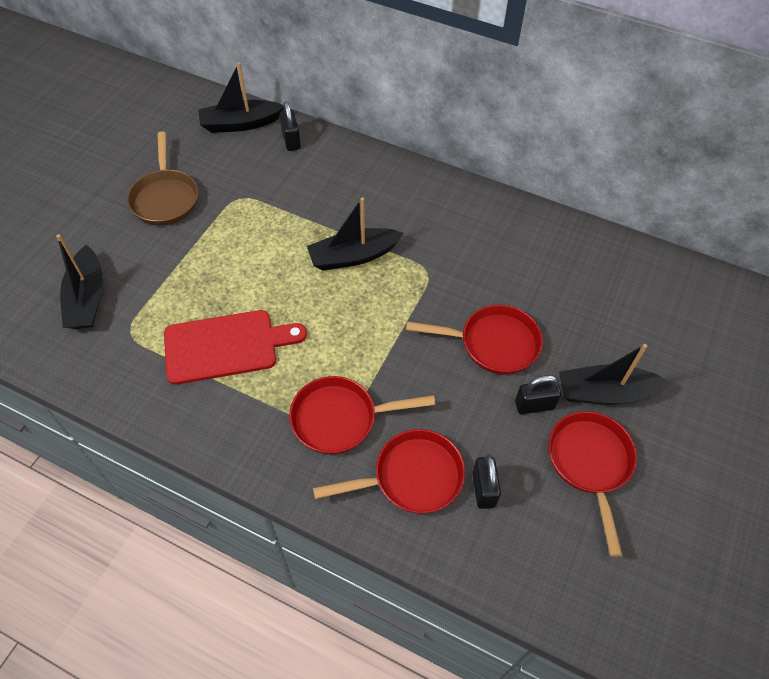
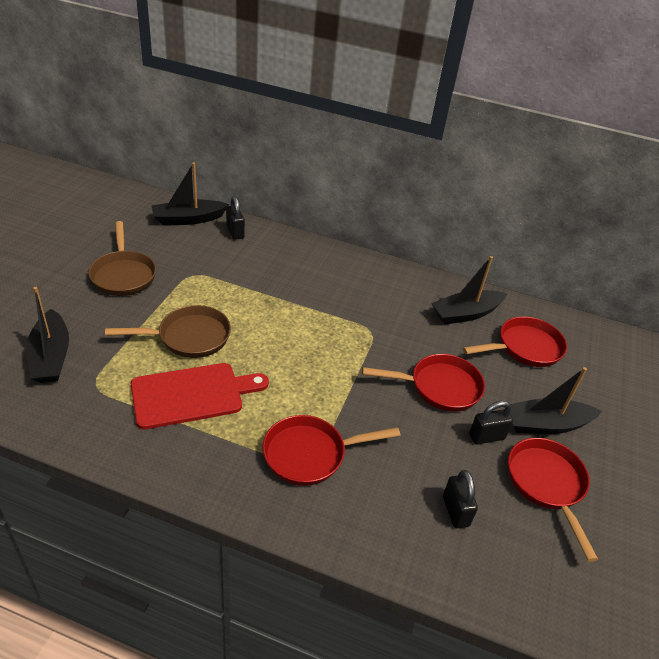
camera: 10 degrees left, 15 degrees down
(229, 277) = (189, 337): none -> brown pan
(353, 256) = (302, 320): black boat -> black boat (465, 314)
(412, 477) = (386, 503): red pan -> red pan (525, 348)

